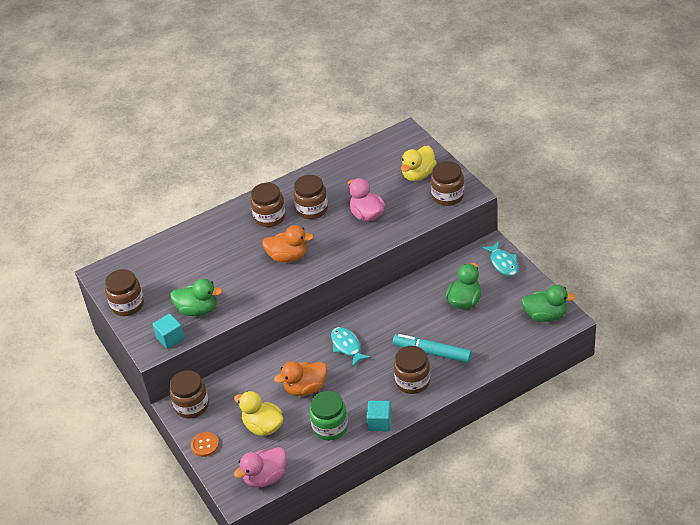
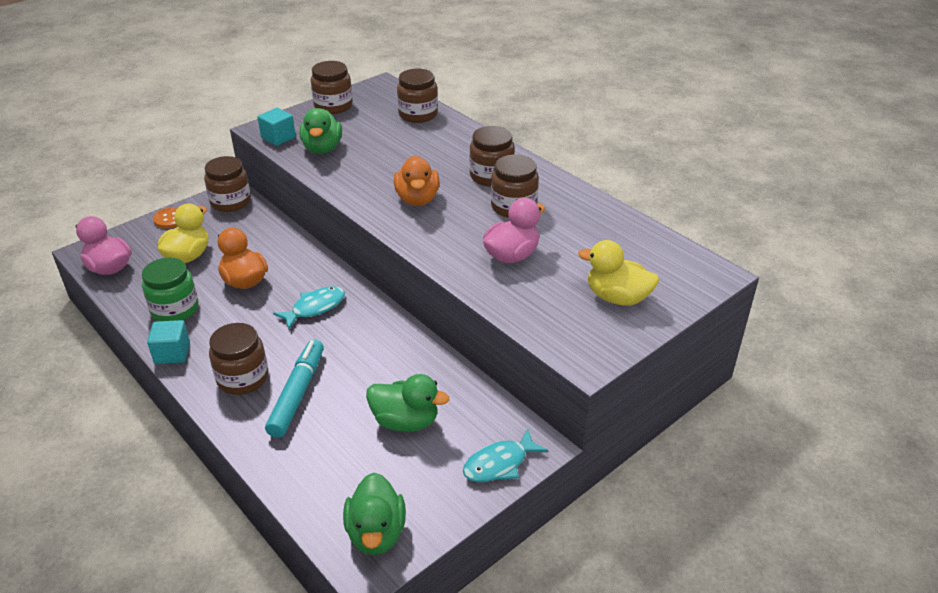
camera: 75 degrees right, 5 degrees down
(448, 196) = (574, 334): brown jar -> brown jar (418, 114)

